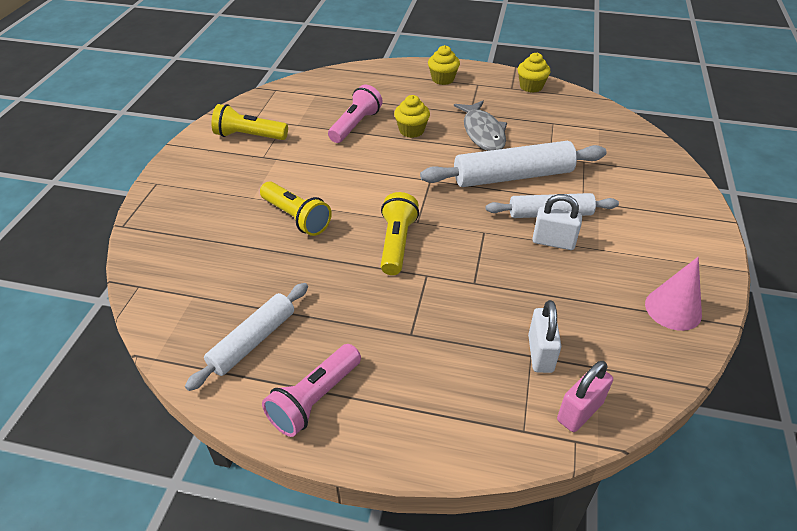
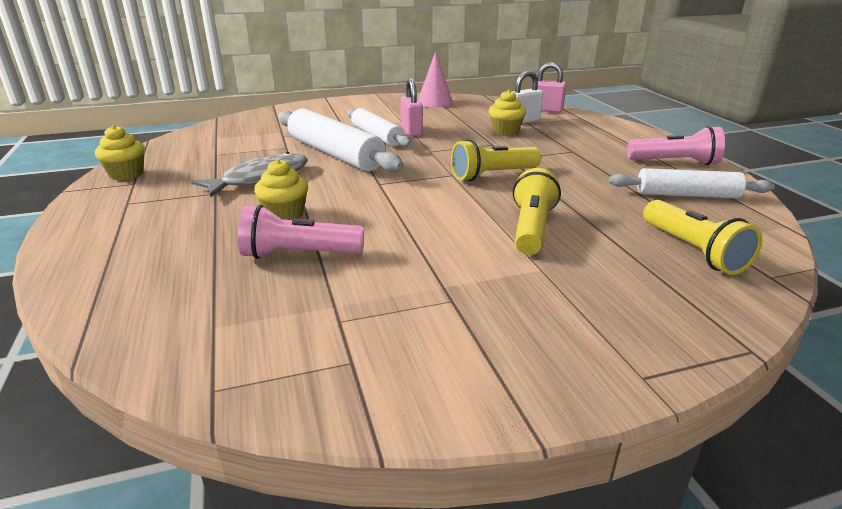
camera: 120 degrees left, 15 degrees down
(249, 136) = (412, 341): yellow flashlight -> yellow flashlight (693, 251)
(443, 79) = (115, 228): yellow cupcake -> yellow cupcake (505, 131)
(553, 242) = (411, 131): white padlock -> pink padlock

